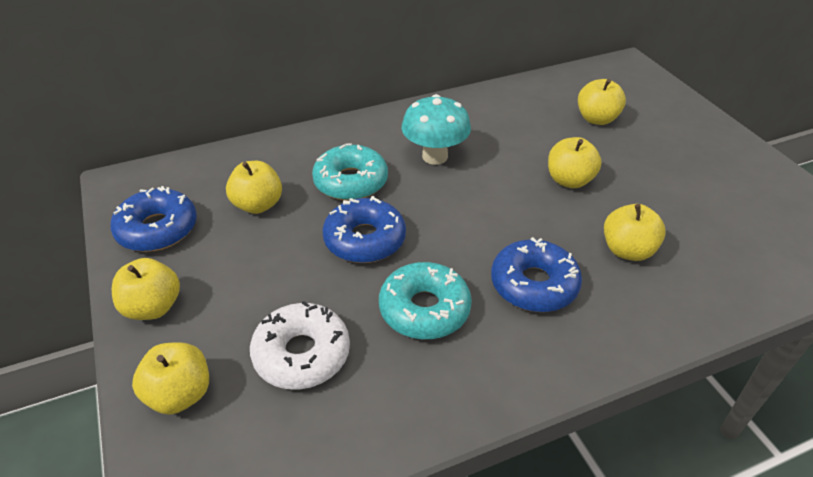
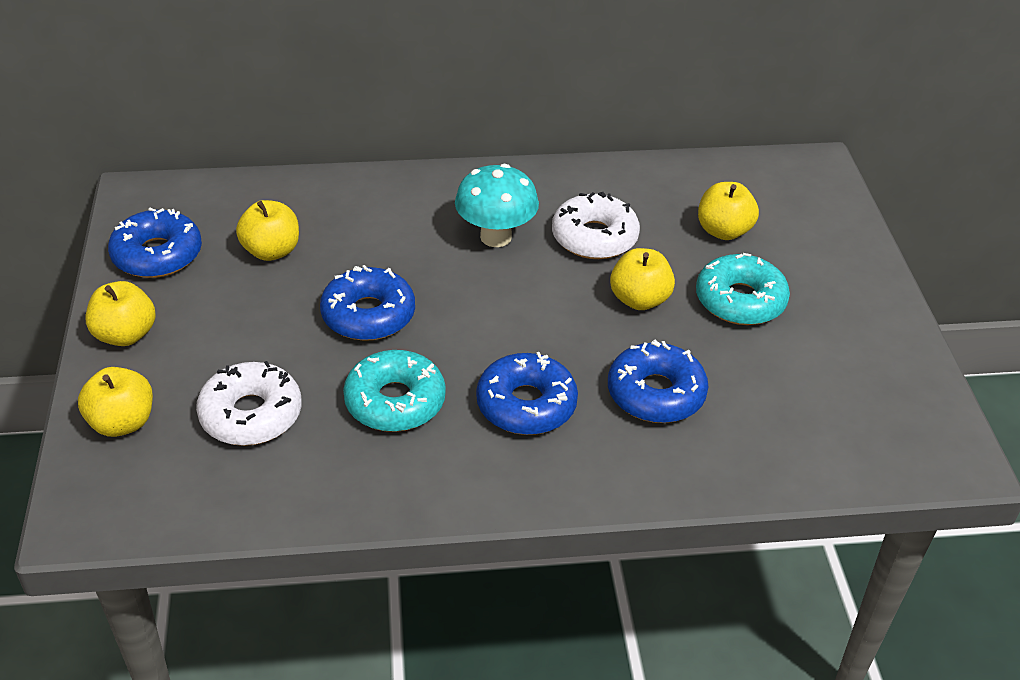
camera: 15 degrees right, 0 degrees up
(351, 182) = (384, 246): turquoise donut -> turquoise donut (740, 300)
(508, 142) = (594, 237): none -> white donut
(627, 250) = (655, 393): yellow apple -> blue donut

